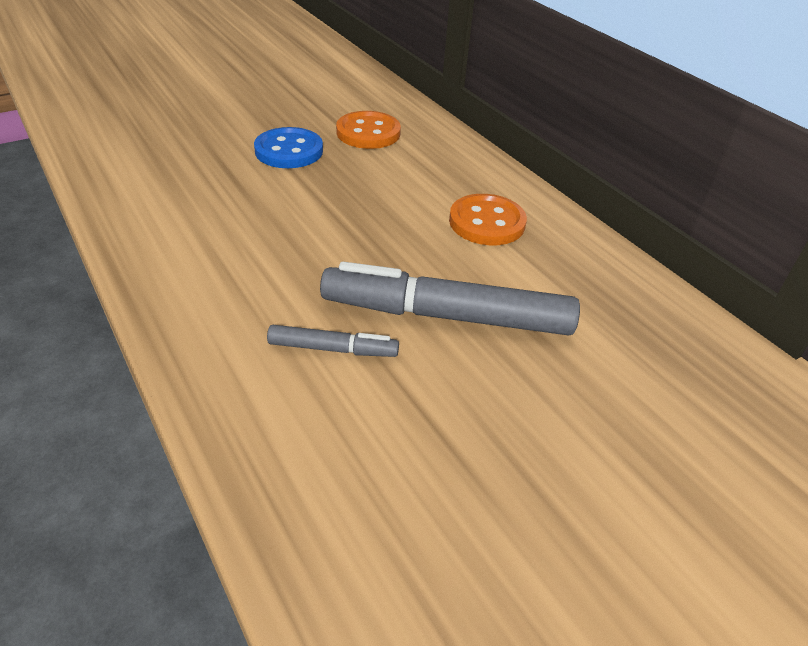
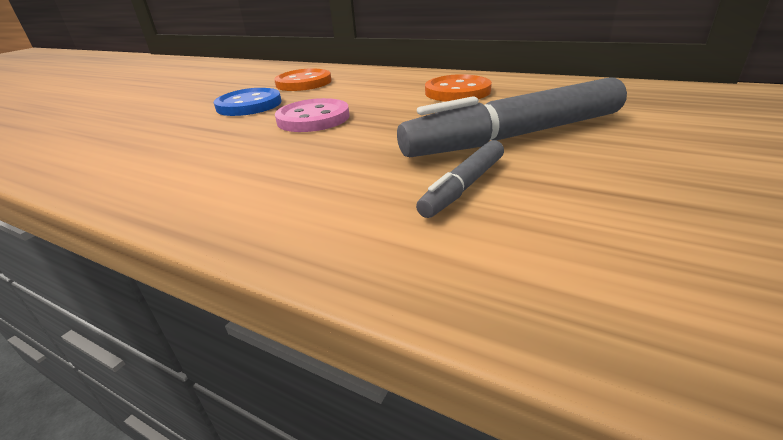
camera: 25 degrees left, 10 degrees down
(319, 201) = (313, 118): none -> pink button
(333, 349) = (463, 186): grey marker -> grey marker turned 150 degrees clockwise

